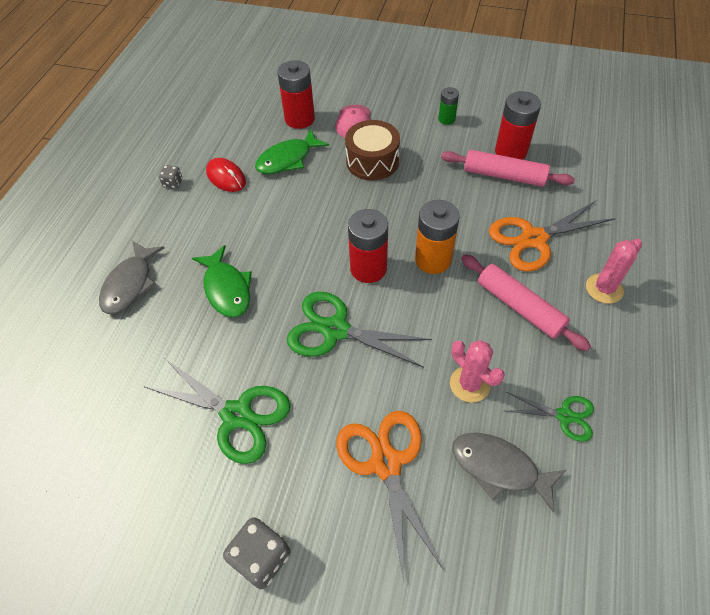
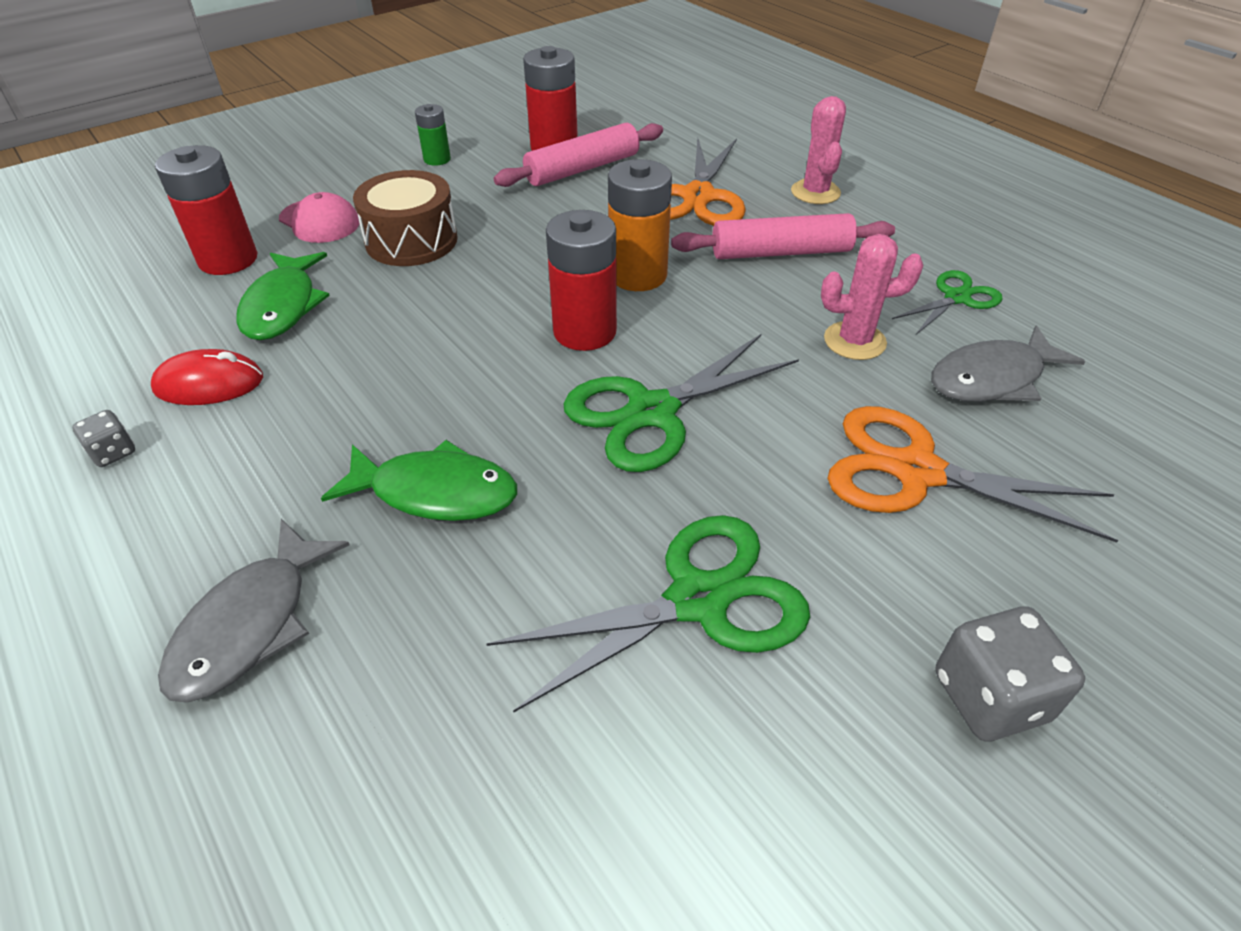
camera: 55 degrees left, 10 degrees down
(130, 284) = (250, 624): grey fish -> grey fish turned 60 degrees clockwise

